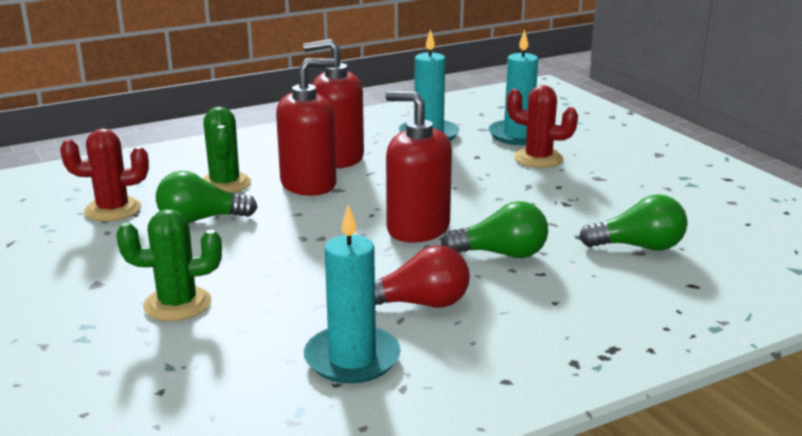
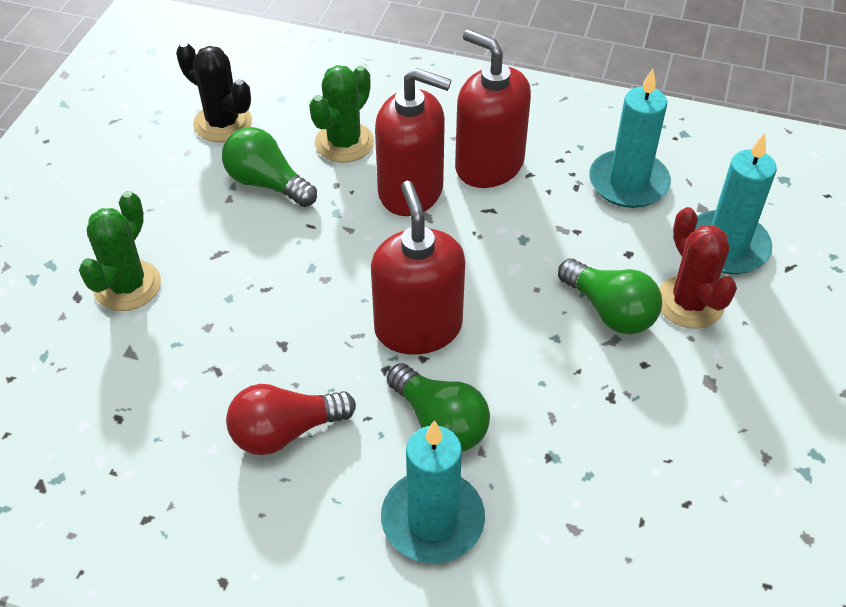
camera: 45 degrees right, 25 degrees up
(113, 210) = (223, 123): red cactus -> black cactus
(177, 304) = (127, 286): green cactus -> green cactus turned 75 degrees clockwise
(352, 358) = (156, 454): turquoise candle -> turquoise candle (432, 520)
(420, 304) = (285, 432): red light bulb -> red light bulb turned 120 degrees clockwise
(638, 247) = (585, 520): green light bulb -> green light bulb (610, 311)

